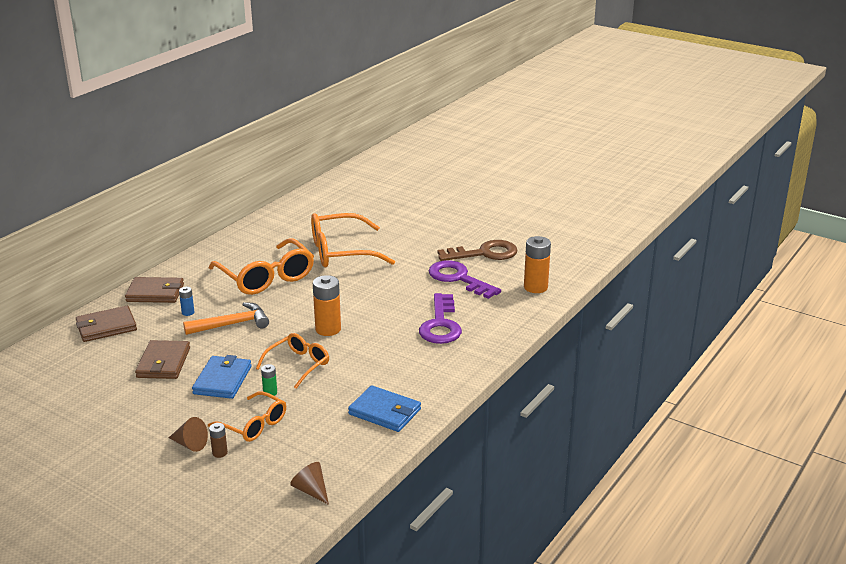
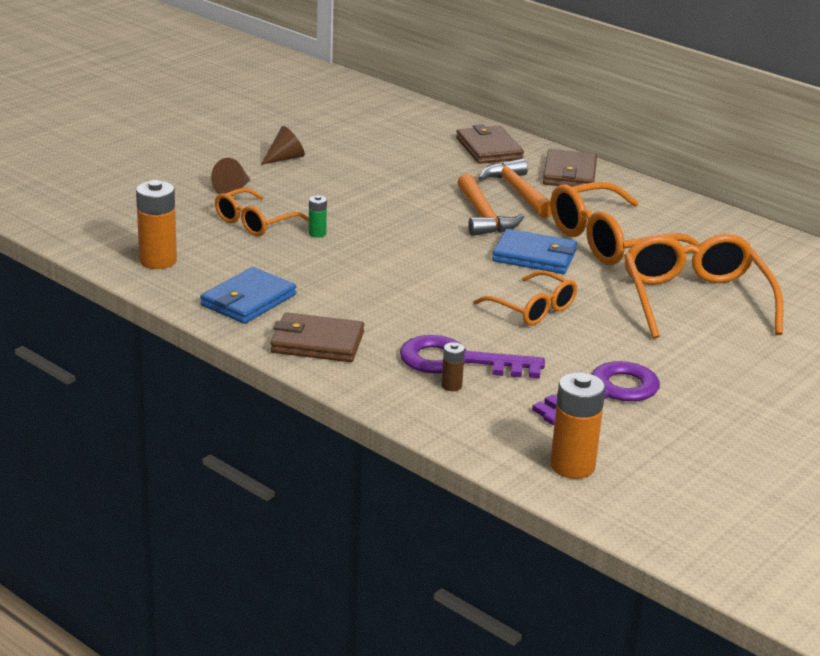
camera: 95 degrees right, 0 degrees up
(163, 363) = (401, 178): brown wallet -> brown wallet (317, 342)
(188, 312) = (517, 191): blue battery -> orange hammer
(220, 453) = (210, 204): brown battery -> brown battery (451, 386)
(222, 380) = (354, 208): blue wallet -> blue wallet (534, 256)
(298, 365) = (375, 252): orange glasses -> orange glasses (532, 309)
(311, 491) = (117, 247): brown cone -> brown cone (285, 158)
(328, 329) = (460, 276): orange battery -> orange battery (158, 261)
(484, 253) = (701, 430): brown key -> none

